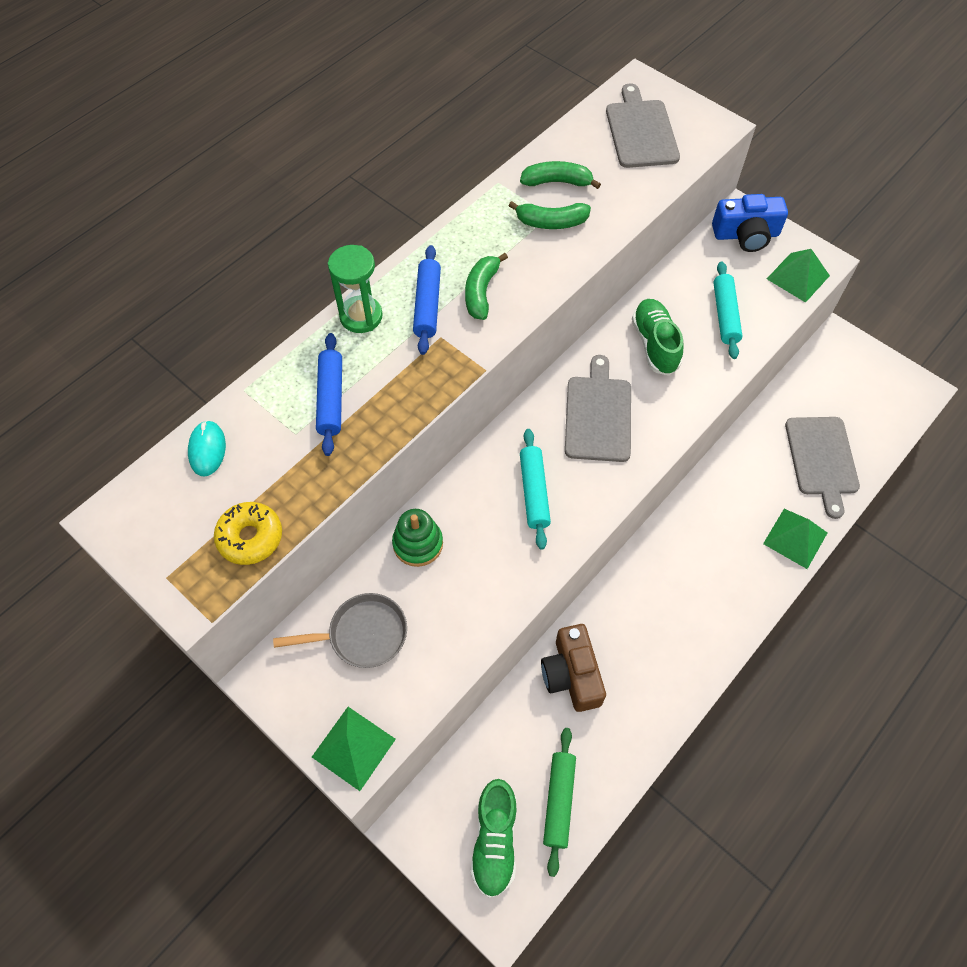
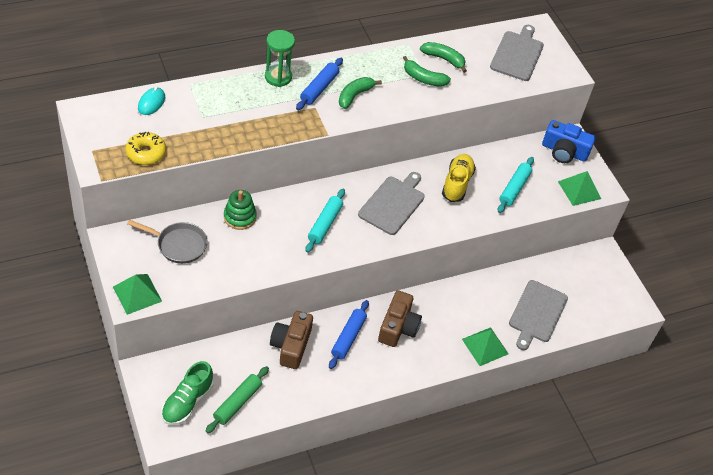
camera: 20 degrees right, 10 degrees down
(331, 399) = (233, 109): blue rolling pin -> blue rolling pin (348, 337)
(655, 344) = (457, 184): green shoe -> yellow shoe
(681, 571) = (398, 327): none -> brown camera

